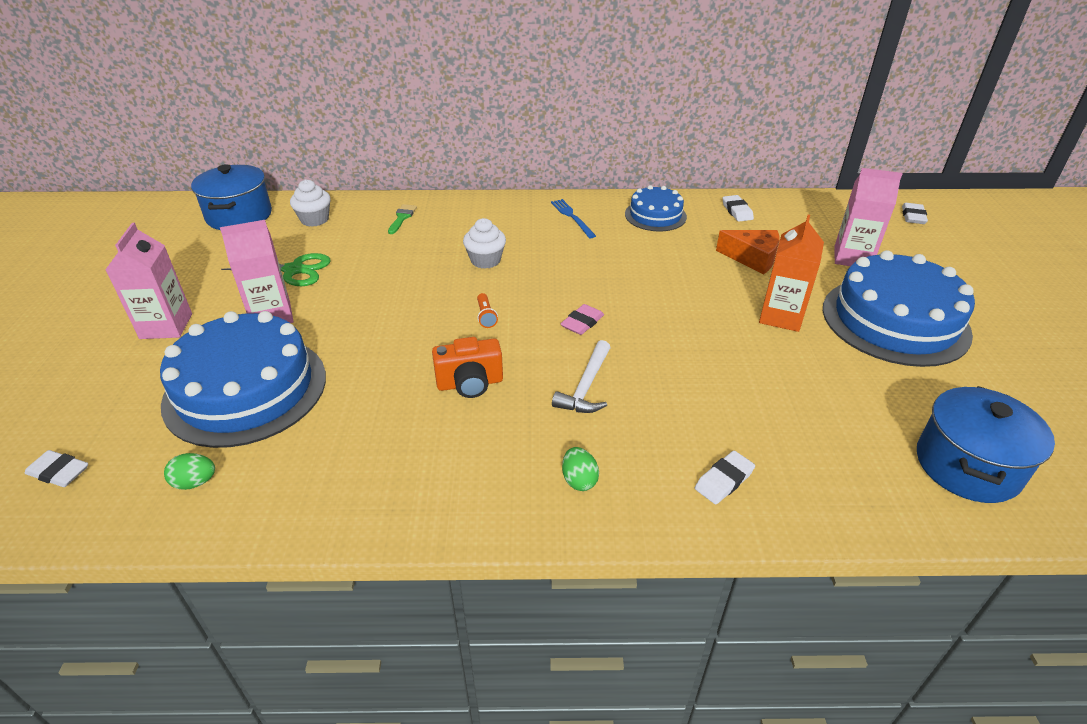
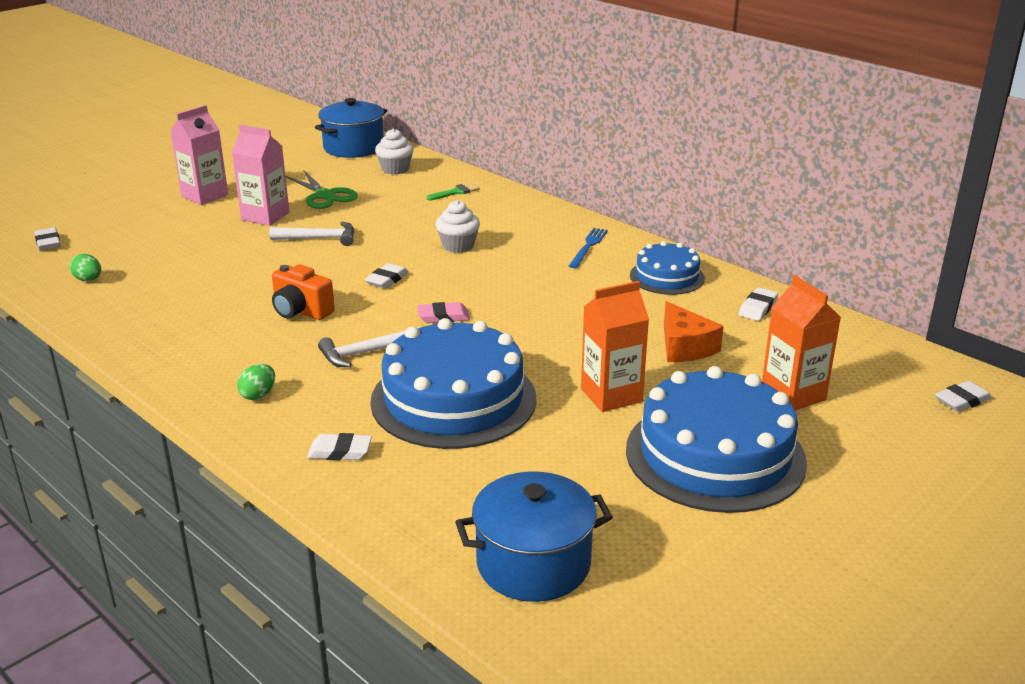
camera: 45 degrees right, 10 degrees down
(245, 389) = (184, 248): blue cake -> blue cake (453, 399)
(363, 310) = (320, 238): none -> white hammer
(486, 316) = (387, 280): orange flashlight -> white eraser
(852, 257) = (793, 395): pink carton -> orange carton

